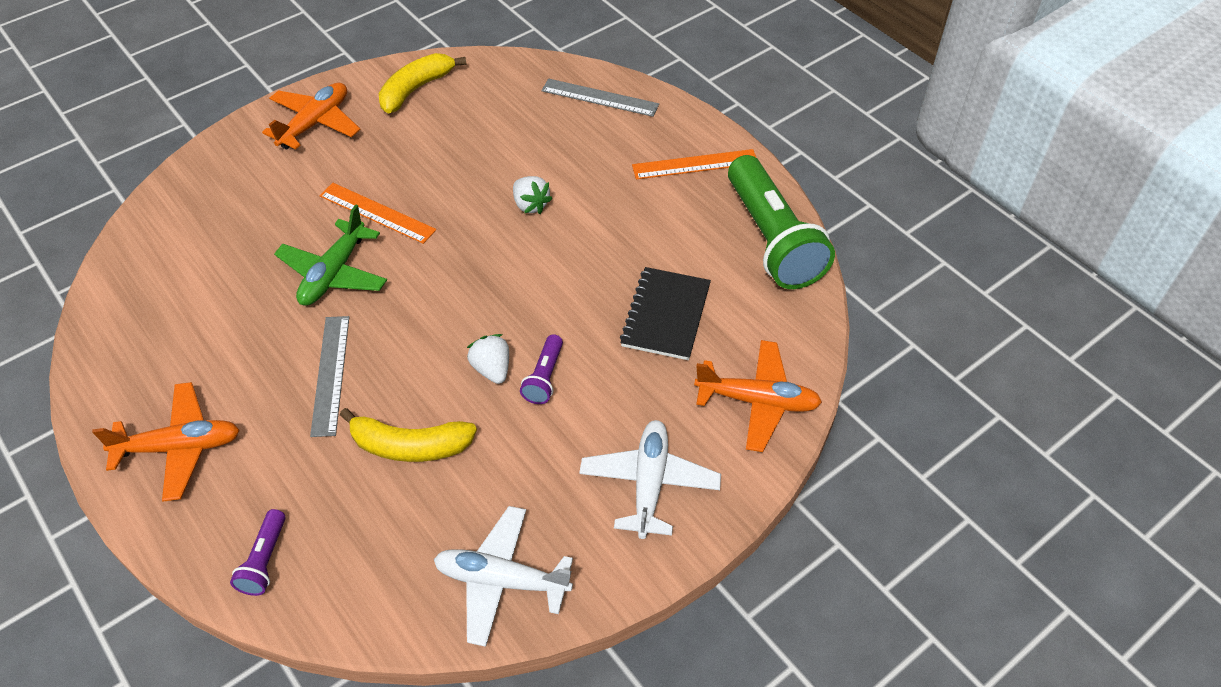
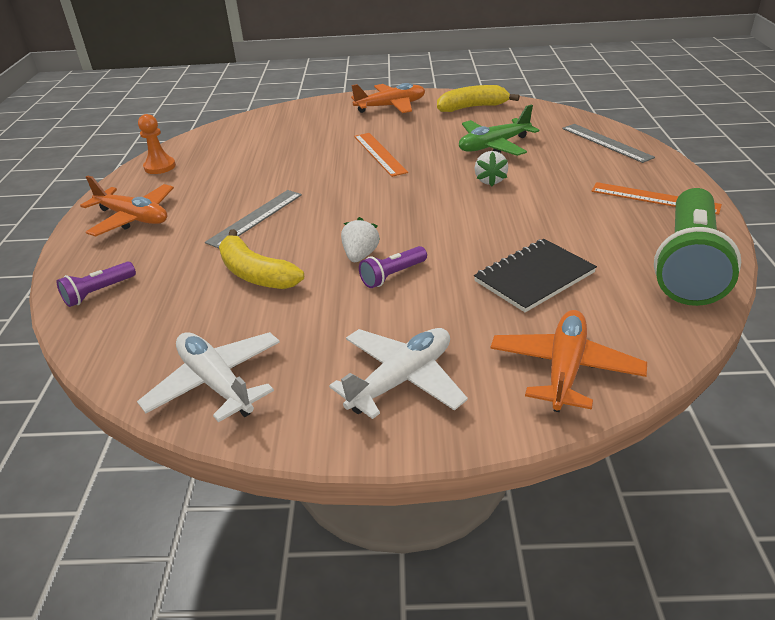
camera: 40 degrees right, 15 degrees down
(114, 354) = (160, 167): none -> orange pawn
(334, 273) = (318, 172): green plane -> green plane (494, 146)
(757, 401) = (564, 369): orange plane -> orange plane turned 120 degrees counterclockwise

